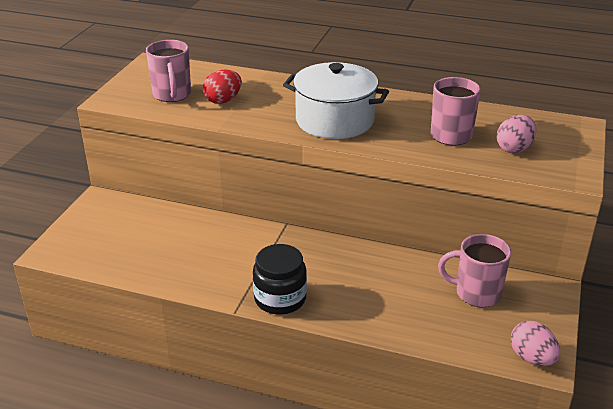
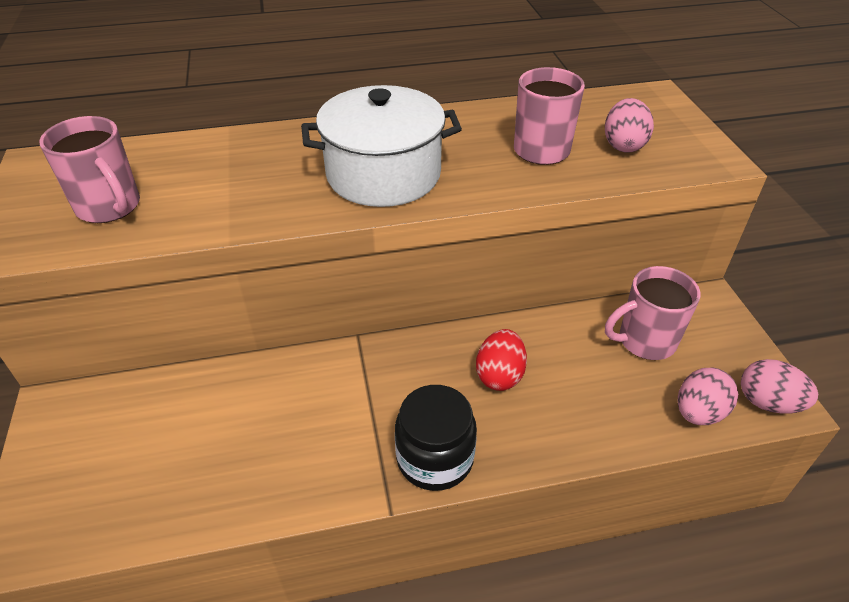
camera: 30 degrees left, 10 degrees up
(223, 100) = (199, 192): red egg -> red egg (499, 375)
(473, 343) = (698, 412): none -> pink egg

